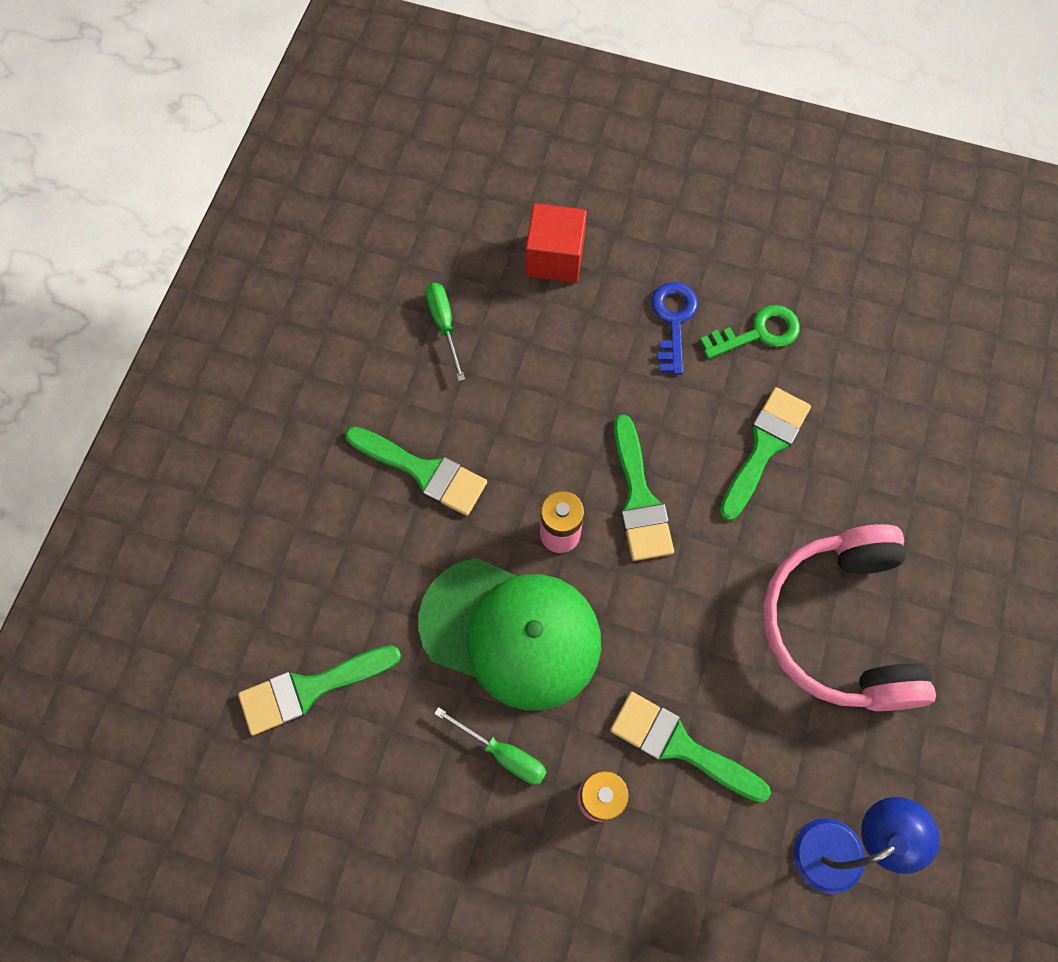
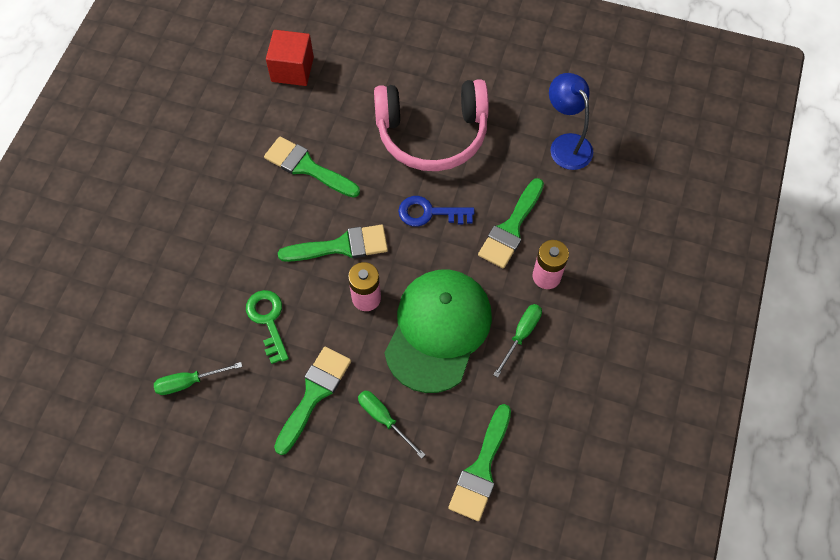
camera: 90 degrees left, 5 degrees down
(310, 689) = (481, 469): green brush -> green brush turned 45 degrees clockwise
(386, 560) = (384, 419): none -> green screwdriver
(555, 258) = (138, 299): red cube -> red cube (292, 69)
(673, 321) = (203, 219): blue key -> blue key (429, 213)
(758, 333) = (219, 165): green key -> green key (268, 320)

